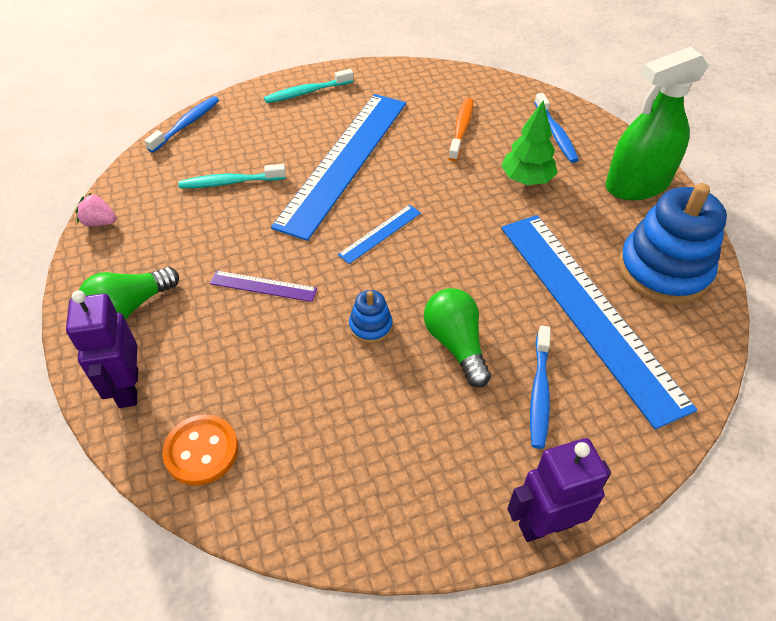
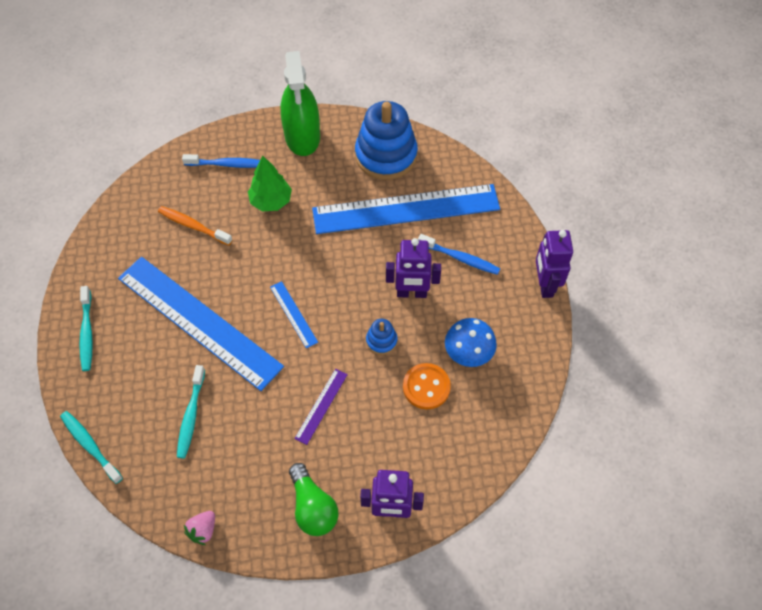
camera: 75 degrees left, 10 degrees up
(186, 124) = (90, 445): blue toothbrush -> turquoise toothbrush
(201, 451) = (455, 464): orange button -> orange button (426, 387)
(382, 433) = (468, 353): none -> blue mushroom
(456, 344) = (411, 293): green light bulb -> purple robot

